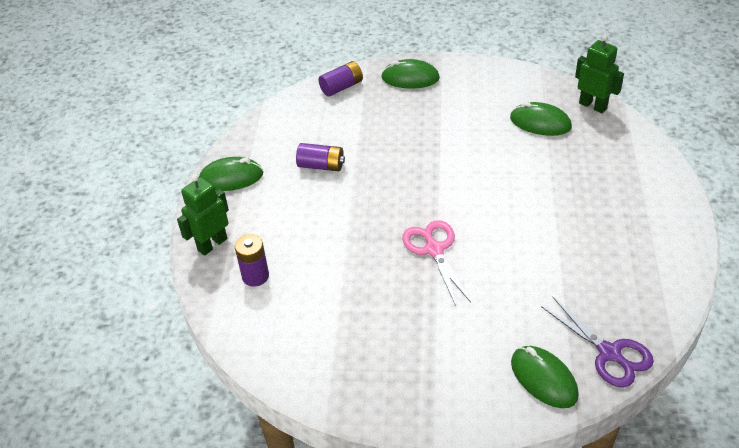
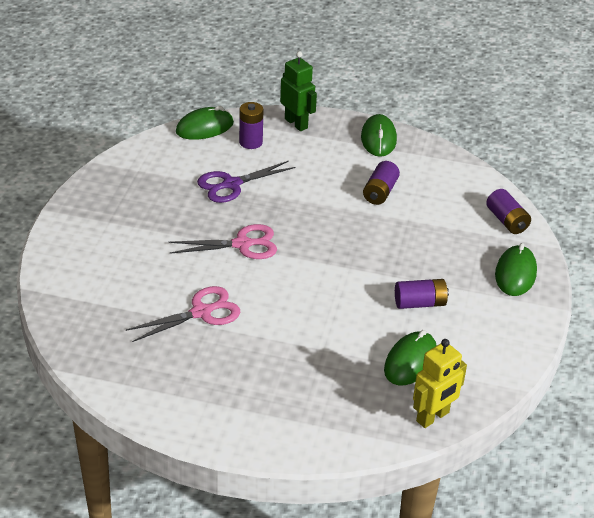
camera: 95 degrees right, 5 degrees down
(469, 125) = (420, 303): none -> purple battery
(543, 379) = (71, 279): green mouse -> green mouse (204, 128)
(544, 260) = (201, 312): none -> pink scissors
(593, 106) = (433, 417): green robot -> yellow robot
(609, 353) = (76, 325): purple scissors -> purple scissors (231, 184)

